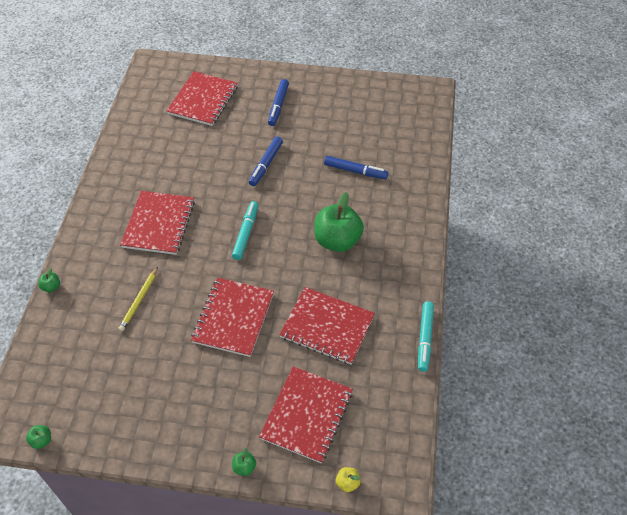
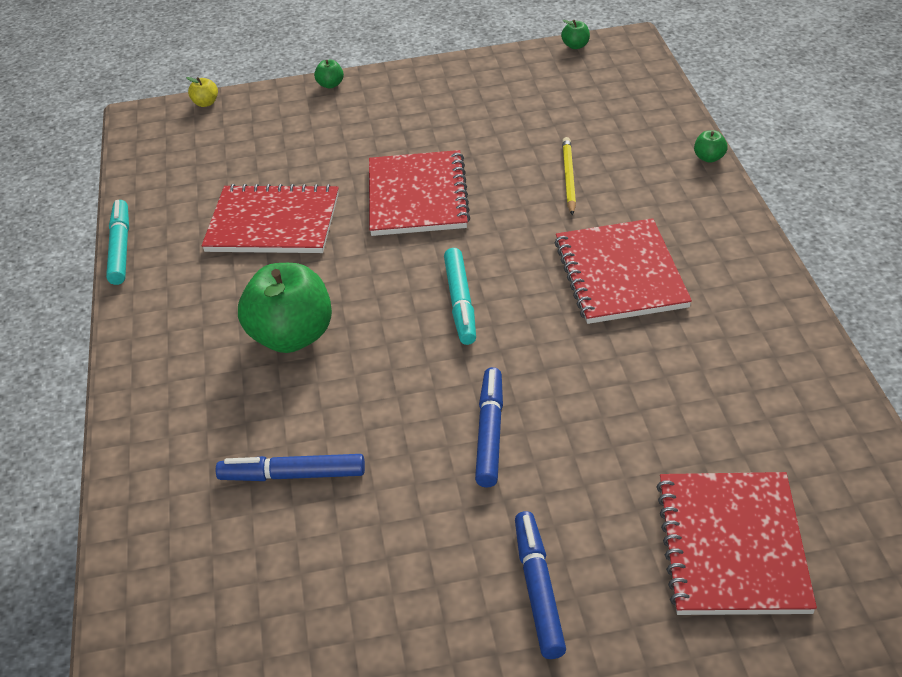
camera: 165 degrees right, 10 degrees down
(307, 415) = (272, 137): red notebook -> none

